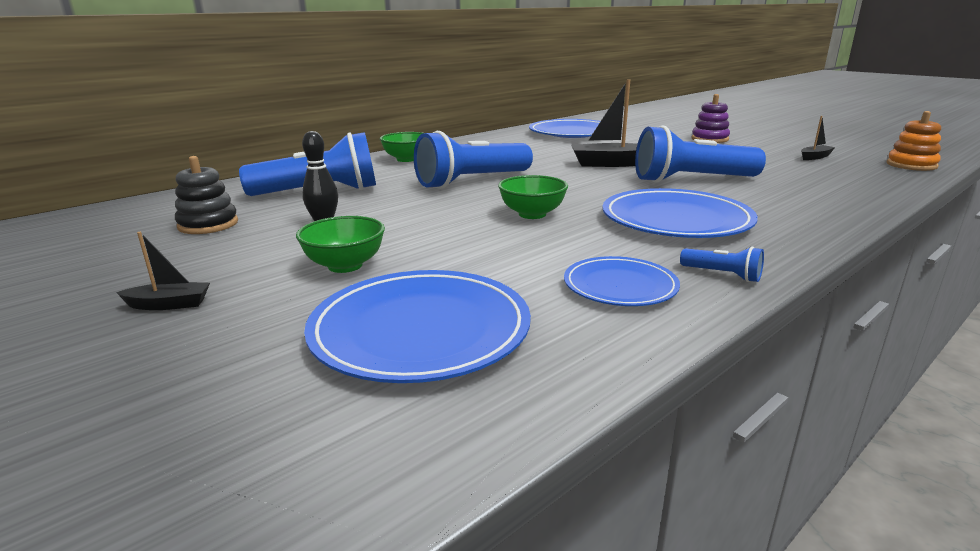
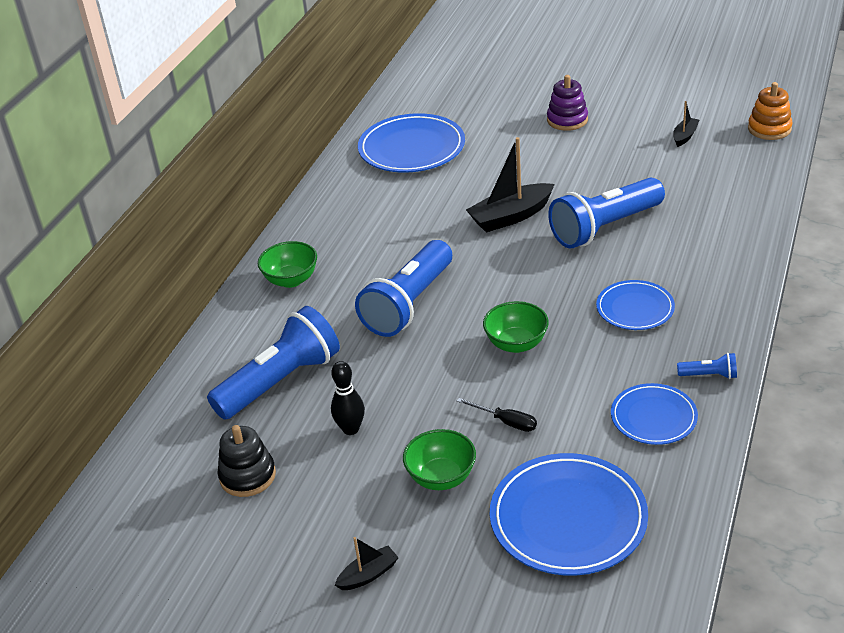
camera: 25 degrees left, 15 degrees up
(457, 250) = (506, 422): none -> black screwdriver
(676, 220) = (635, 308): blue plate -> blue plate, size x0.59

